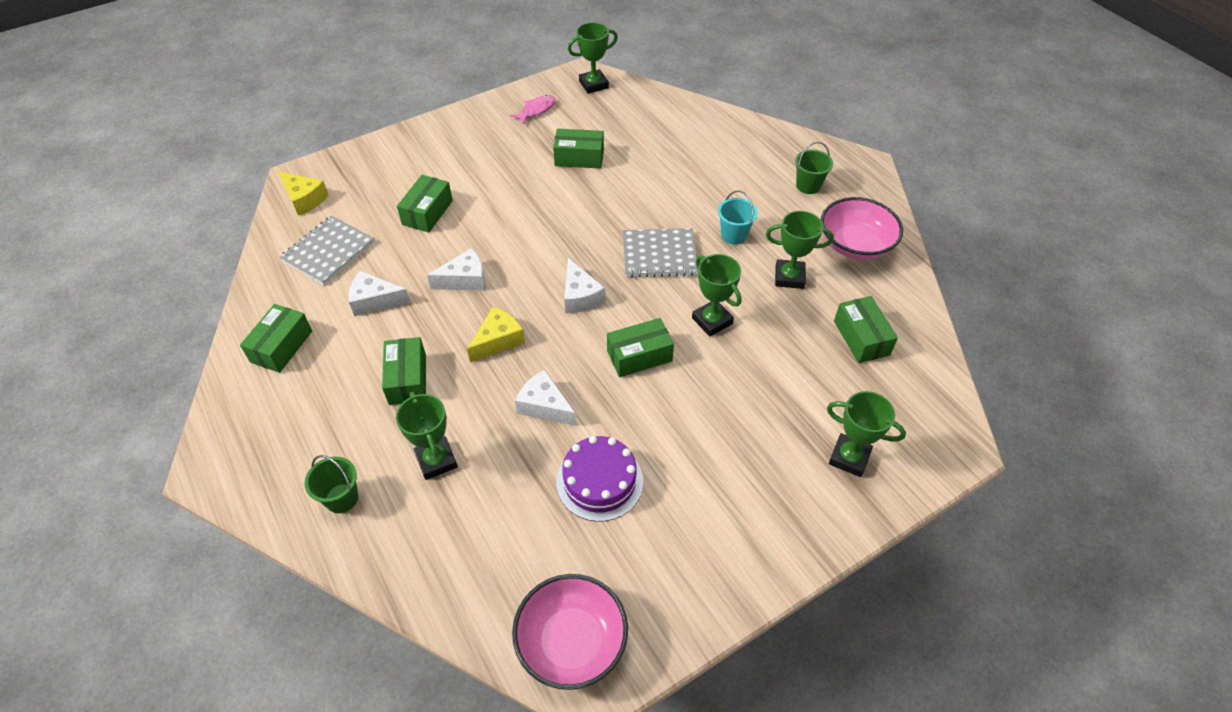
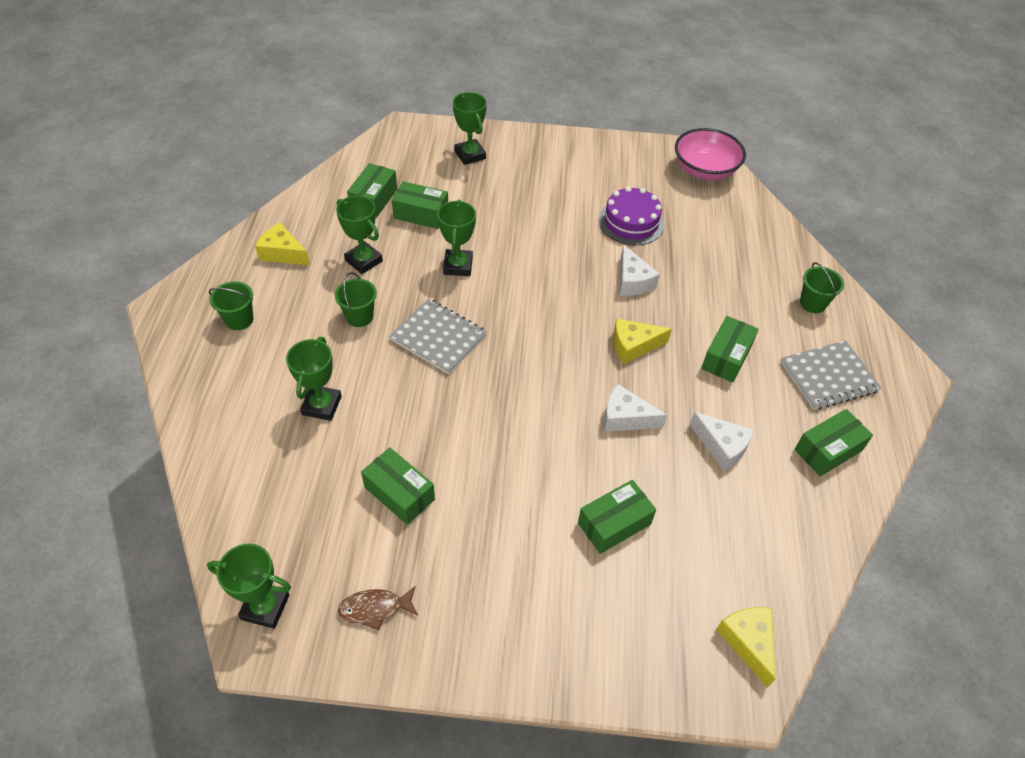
camera: 145 degrees left, 0 degrees up
(328, 252) = (746, 537): grey notebook -> grey notebook (828, 376)
(436, 460) = (733, 290): green trophy -> green trophy (321, 405)
(536, 110) = (375, 609): pink fish -> brown fish
(580, 296) = (538, 342): white cheese -> none
(639, 356) = (535, 274): green box -> green box (421, 214)
(734, 235) = (359, 316): turquoise bucket -> green bucket
(855, 245) = (283, 253): pink bowl -> yellow cheese

